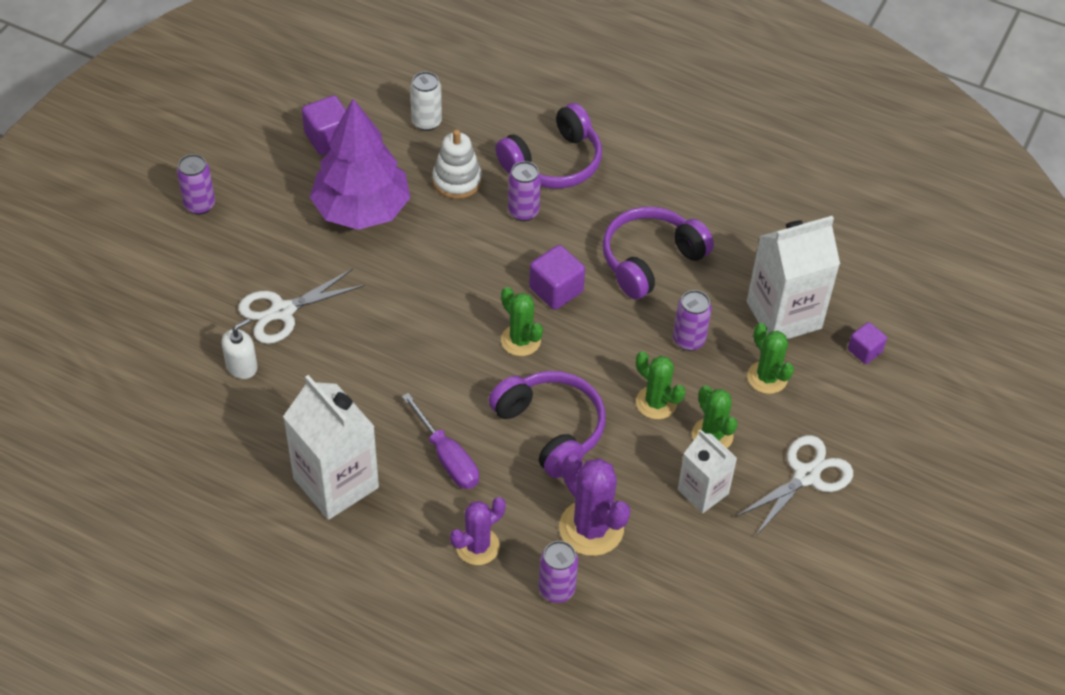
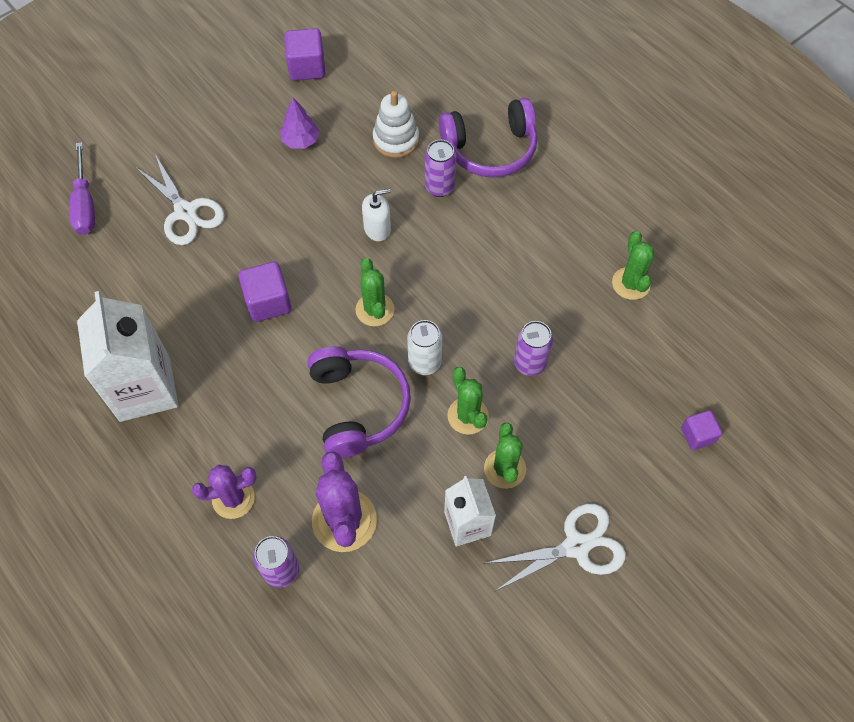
camera: 25 degrees right, 10 degrees up
(200, 205) = (170, 94): purple can -> none
(242, 366) = (126, 251): white soap dispenser -> white soap dispenser (377, 228)
(282, 311) = (186, 212): white scissors -> white scissors turned 120 degrees counterclockwise
(362, 210) = (300, 141): purple tree -> purple tree, size x0.43
(426, 122) = (397, 78): white can -> white can (424, 363)
(447, 457) = (252, 400): purple screwdriver -> purple screwdriver (85, 204)
(556, 290) = (431, 272): purple cube -> purple cube (268, 302)
(650, 260) = (532, 272): purple headphones -> none
(767, 377) = (587, 428): green cactus -> green cactus (631, 283)
(784, 315) = (634, 370): white carton -> none

